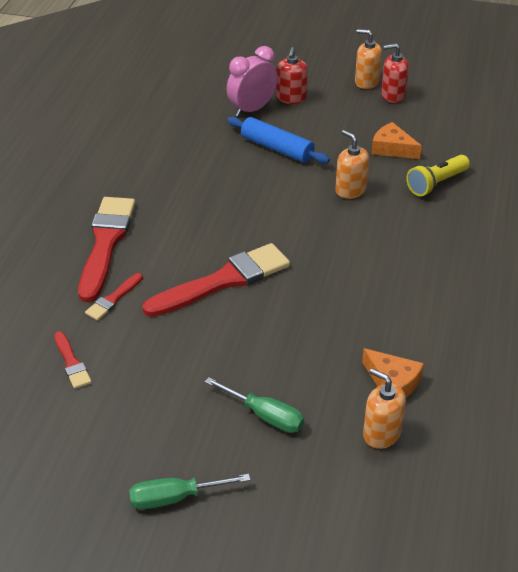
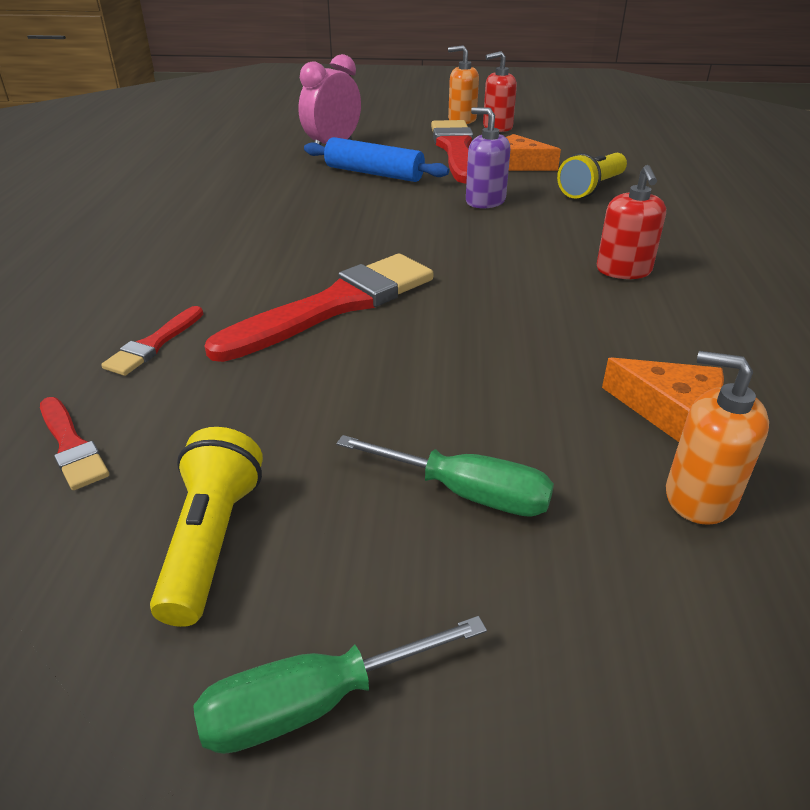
camera: 10 degrees left, 5 degrees down
(106, 243) = (141, 279): red brush -> red brush (455, 150)
(139, 423) = (211, 541): none -> yellow flashlight
(291, 98) = (378, 135): red soap dispenser -> red soap dispenser (623, 270)
(350, 190) = (485, 201): orange soap dispenser -> purple soap dispenser

